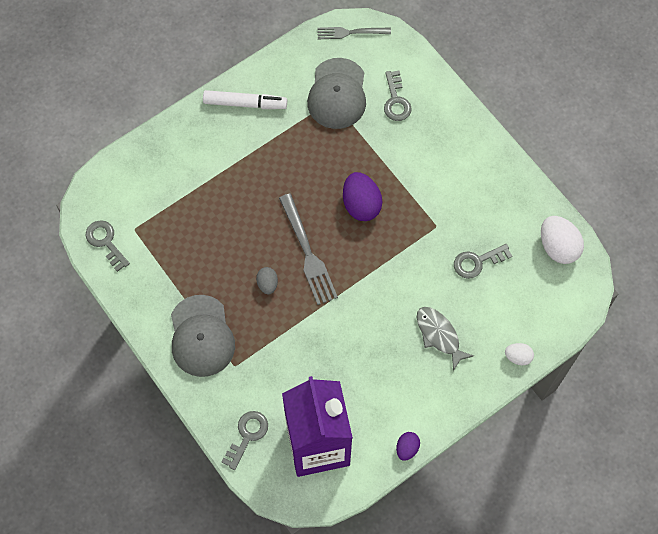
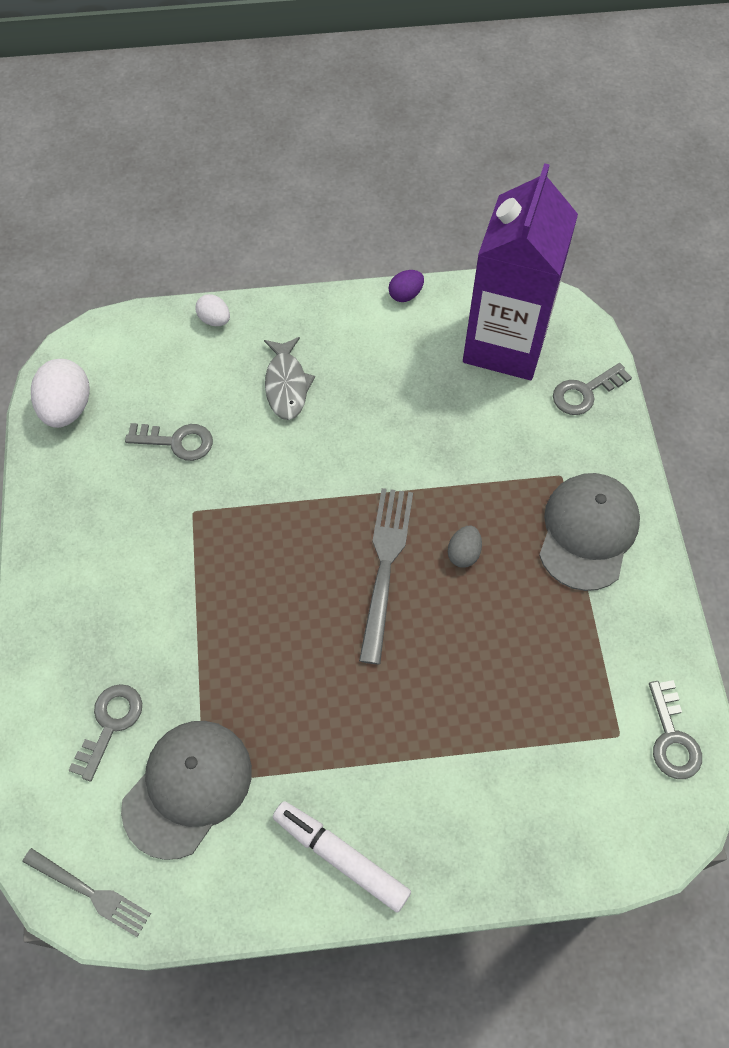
camera: 150 degrees left, 5 degrees down
(361, 204) = (270, 593): purple egg -> none

